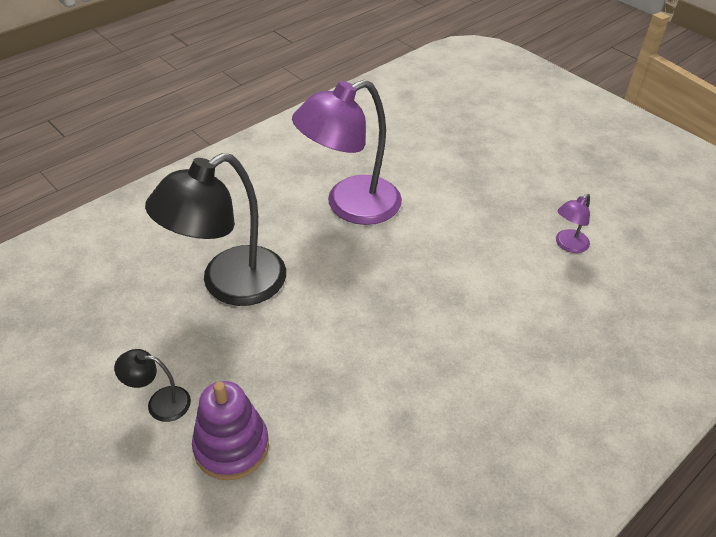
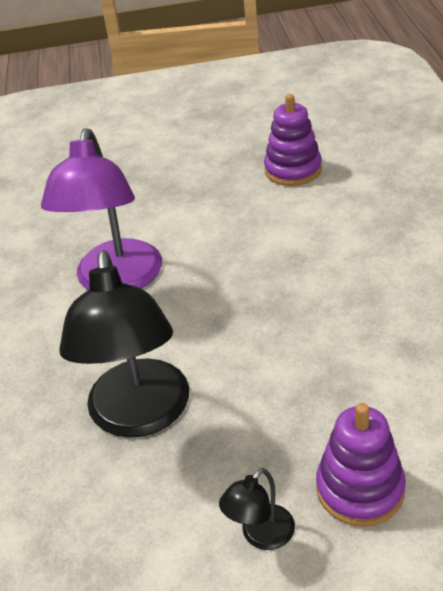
camera: 50 degrees left, 5 degrees down
(568, 245) = (293, 170): purple lamp -> purple stacking toy

